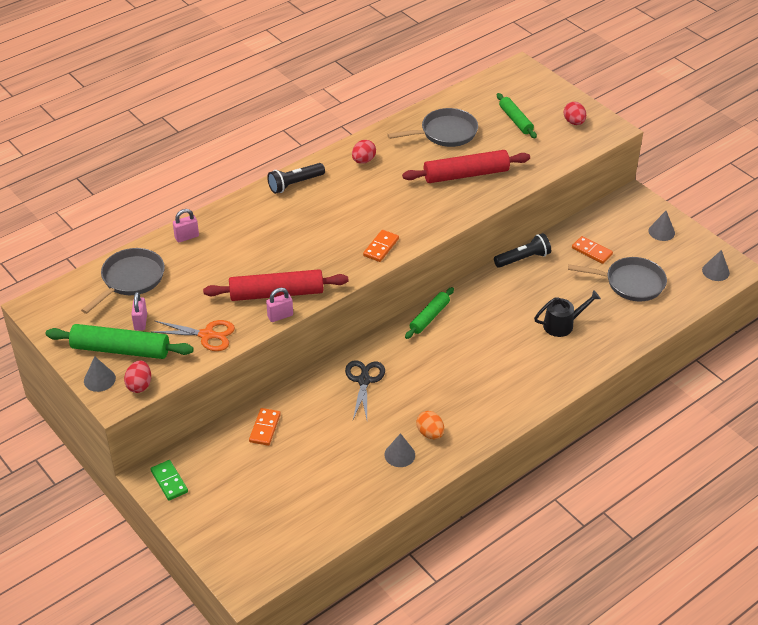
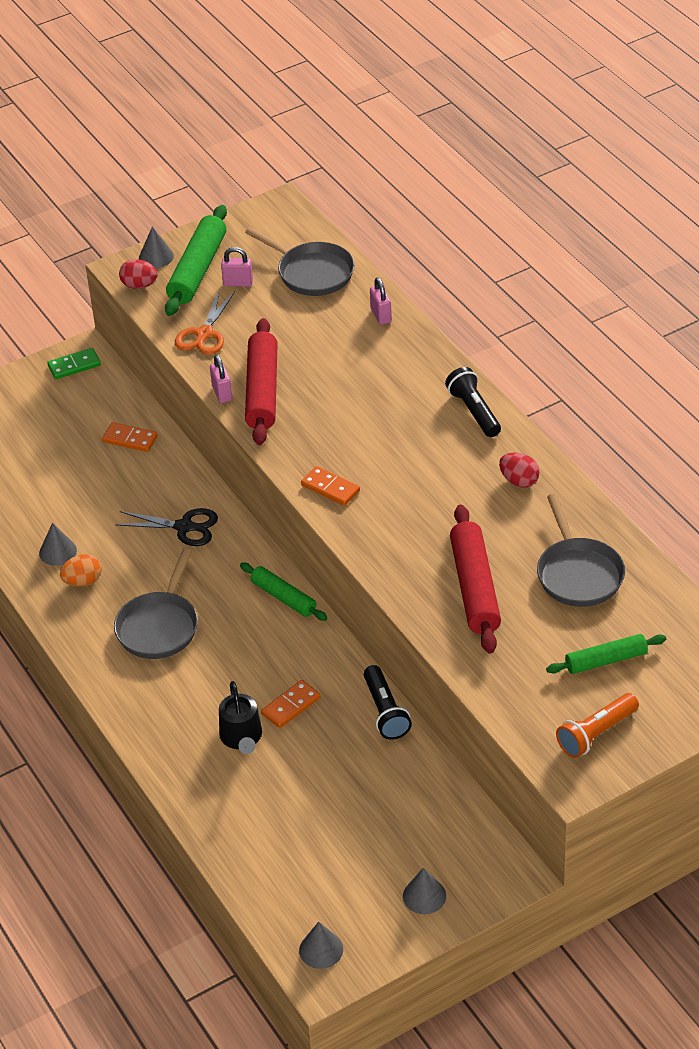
camera: 100 degrees right, 0 degrees up
(574, 122) = (596, 734): red egg -> orange flashlight
(592, 251) = (390, 796): orange domino -> orange domino (291, 706)
(630, 283) = (313, 832): grey pan -> grey pan (159, 626)

